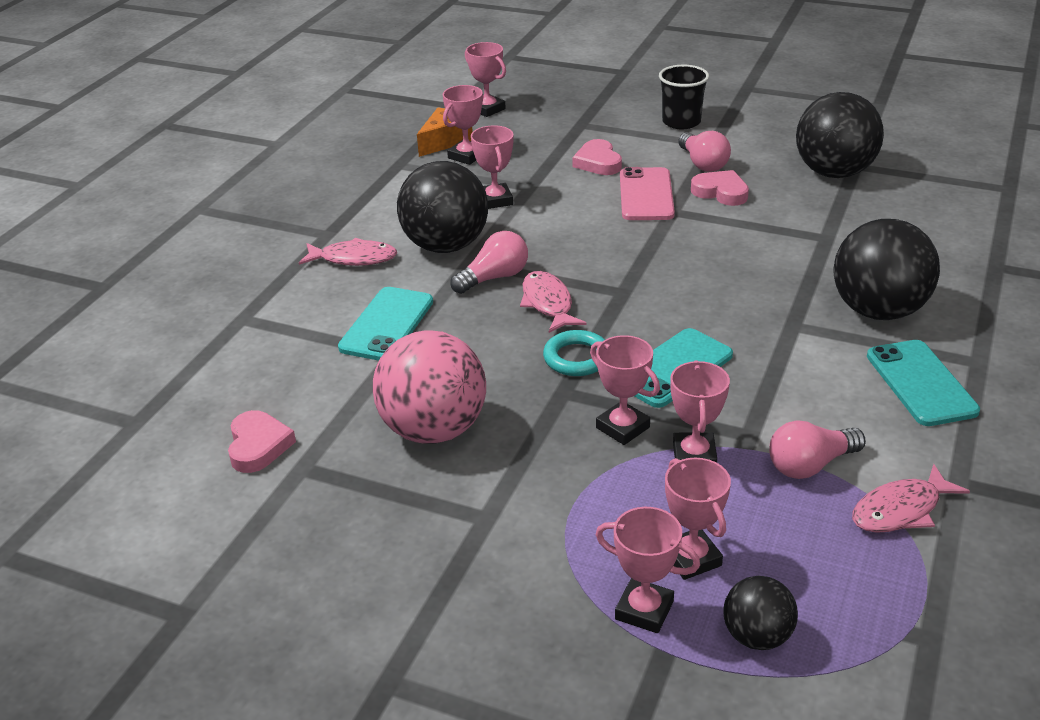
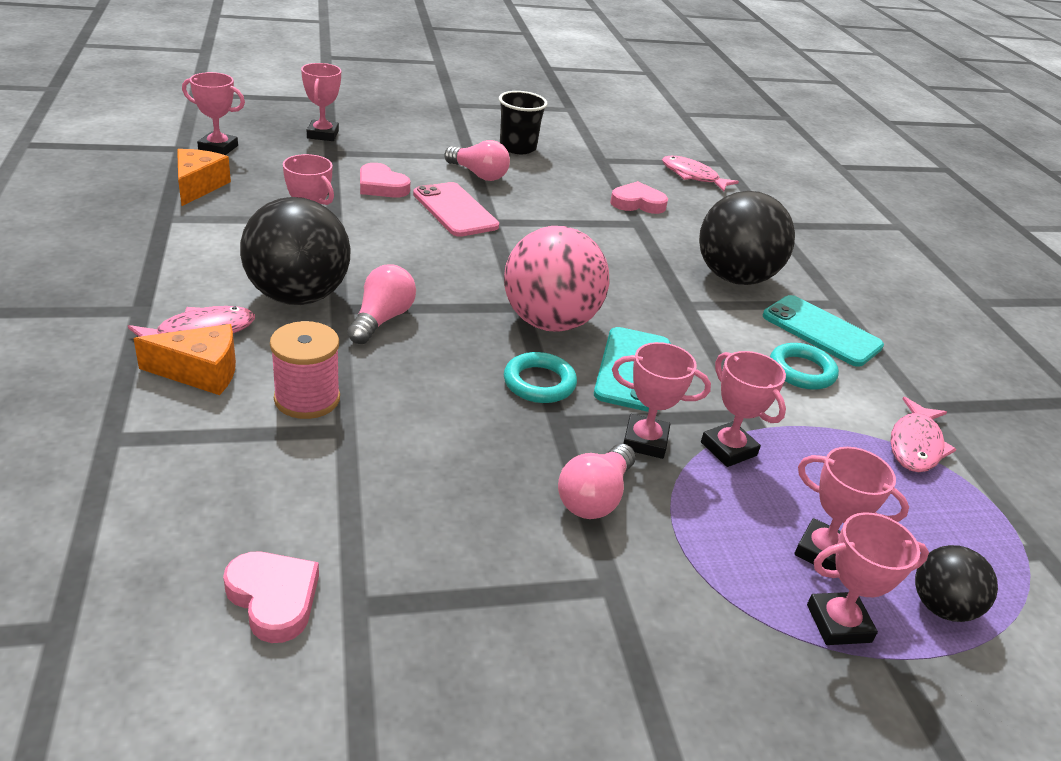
camera: 40 degrees left, 0 degrees up
(331, 288) = (200, 372): none -> orange cheese
(386, 324) = (307, 399): turquoise phone -> pink spool
(433, 430) = (468, 505): pink ball -> pink ball (549, 322)
(466, 156) = (237, 198): pink trophy -> pink trophy (323, 134)
(548, 303) = (460, 334): pink fish -> pink fish (692, 176)
(681, 122) = (424, 140): black cup -> black cup (517, 147)
(721, 192) = (518, 198): pink heart -> pink heart (637, 203)
(810, 465) = (820, 427): pink light bulb -> pink light bulb (595, 497)
(834, 173) = (591, 168): black ball -> none
(850, 413) = (801, 371): none -> turquoise ring

